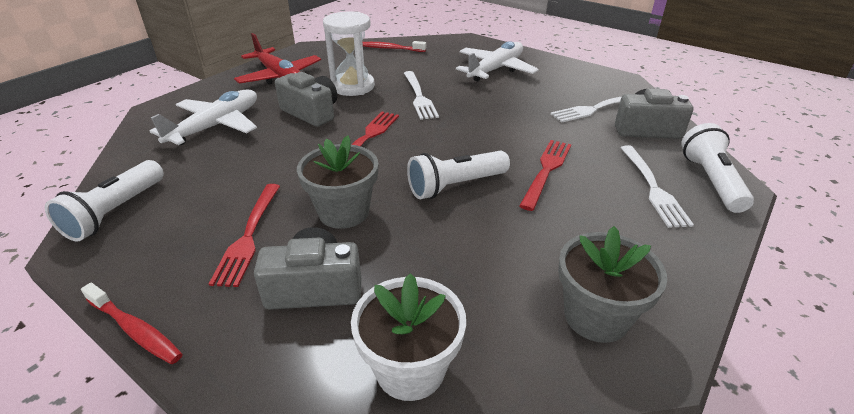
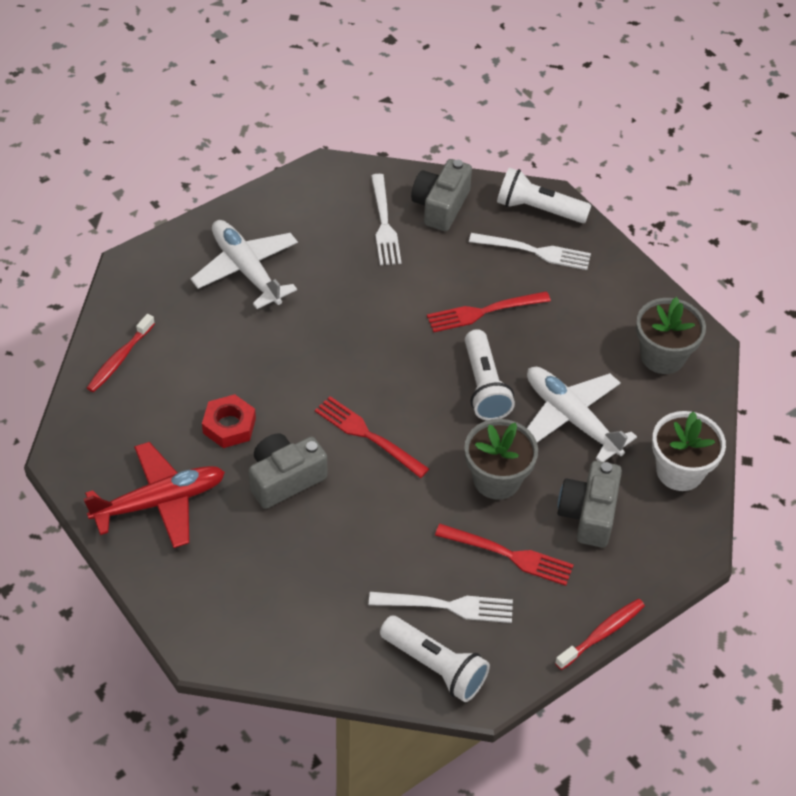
camera: 75 degrees left, 15 degrees up
(216, 126) = (281, 579): white plane -> white plane (571, 418)
(352, 86) = (229, 426): white hourglass -> red nut
(419, 96) = (288, 366): white fork -> white fork (447, 606)
(546, 171) = (484, 312): red fork -> red fork turned 60 degrees counterclockwise

